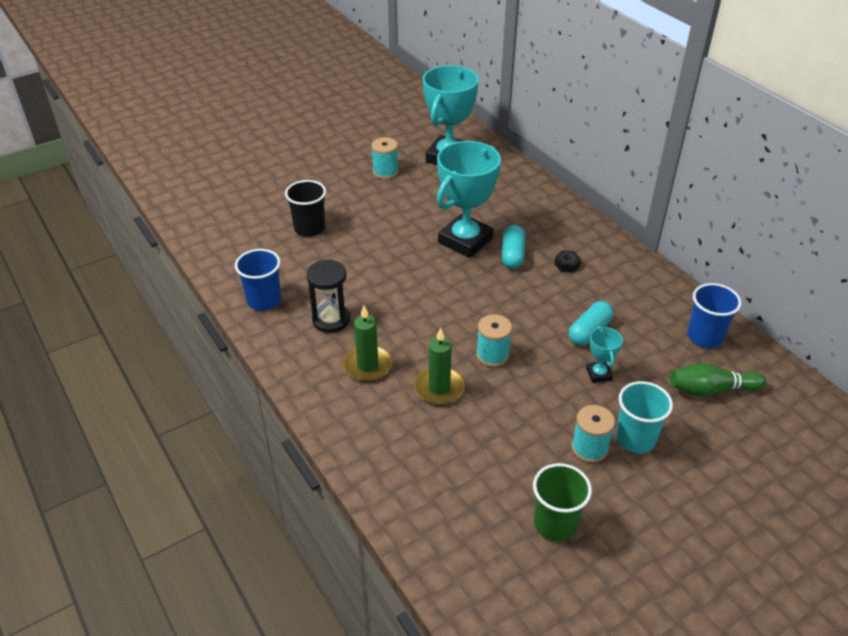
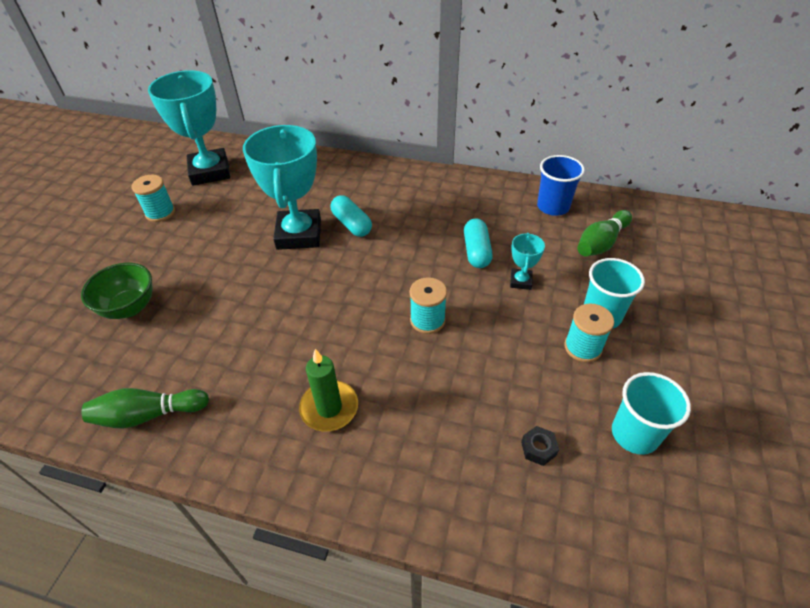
camera: 40 degrees left, 5 degrees up
(264, 300) = (148, 415): blue cup -> green bowling pin
(309, 228) = (129, 307): black cup -> green bowl
(331, 320) = (245, 386): black hourglass -> none
(439, 388) = (416, 382): green candle -> none
(555, 523) = (634, 434): green cup -> turquoise cup
(567, 265) = (402, 208): black nut -> black nut (538, 448)
(599, 374) = (520, 281): turquoise trophy -> turquoise trophy turned 60 degrees clockwise

